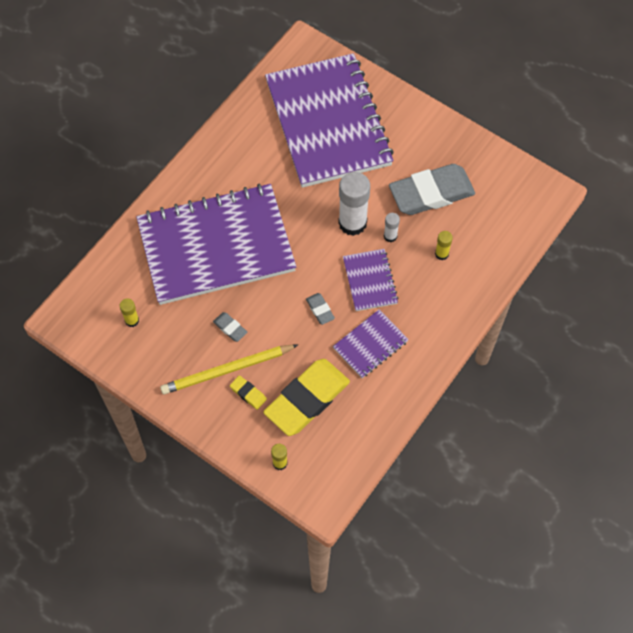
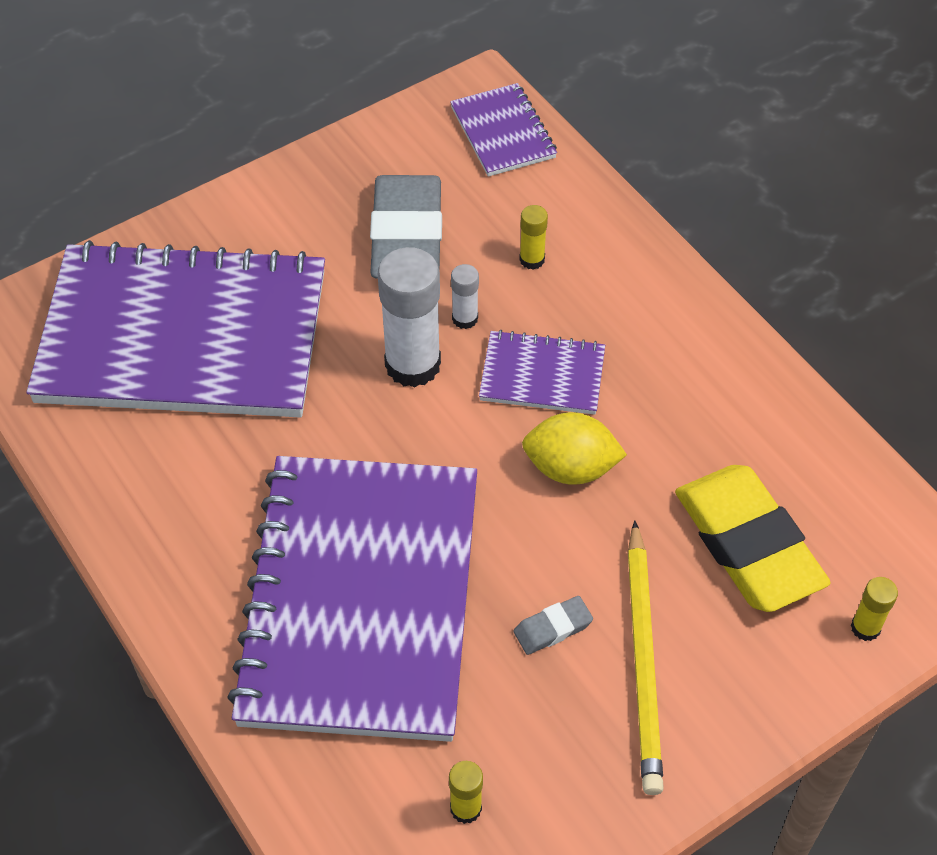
camera: 70 degrees left, 10 degrees down
(248, 393) = (705, 638): yellow eraser -> none
(320, 310) = (571, 468): grey eraser -> yellow lemon
(370, 345) = (670, 414): purple notebook -> purple notebook (503, 133)

